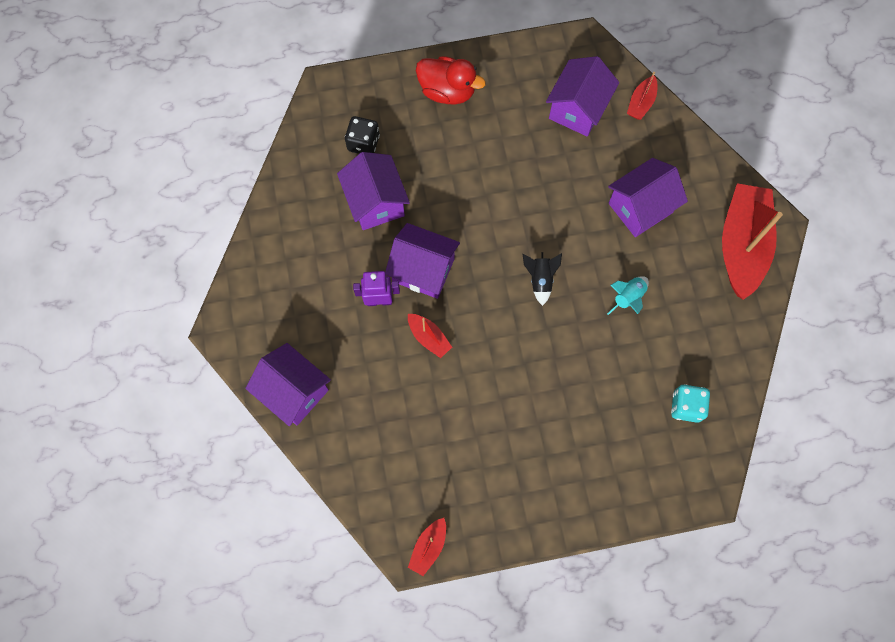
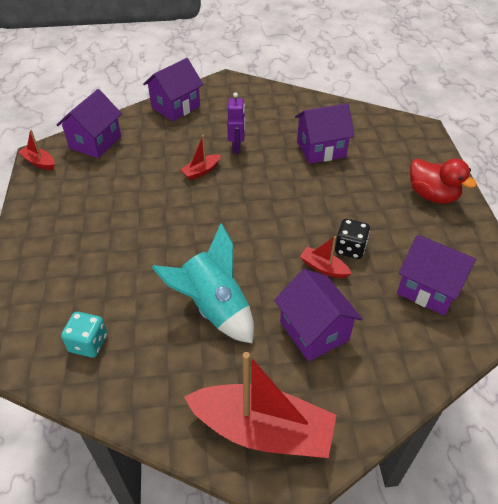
camera: 95 degrees right, 25 degrees down
(363, 143) = (374, 145): black dice -> black dice (350, 248)
(423, 270) = (259, 171): purple house -> purple house (95, 142)
(447, 91) = (432, 195): red duck -> red duck turned 75 degrees counterclockwise
(540, 279) = (242, 243): black rocket -> none
(628, 298) = (214, 308): turquoise rocket -> turquoise rocket, size x2.02
(641, 103) = (446, 348): red boat -> red boat (323, 268)

